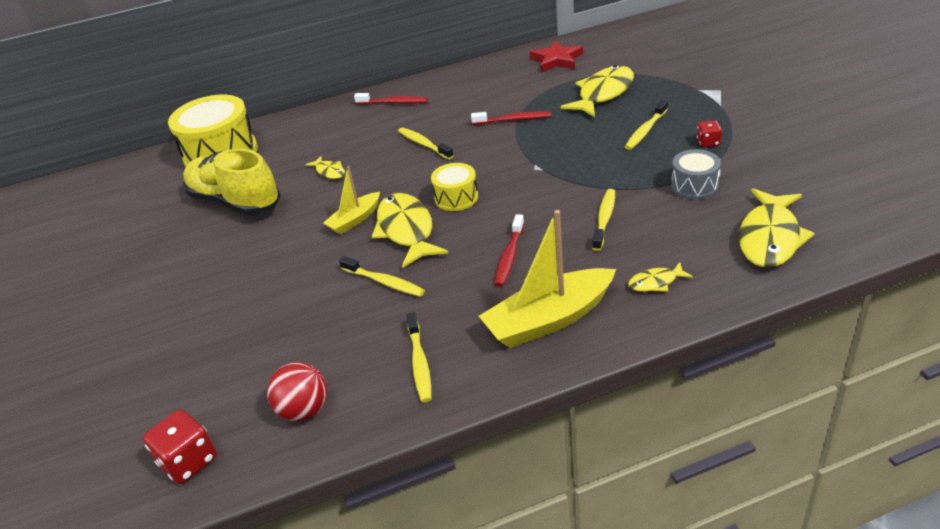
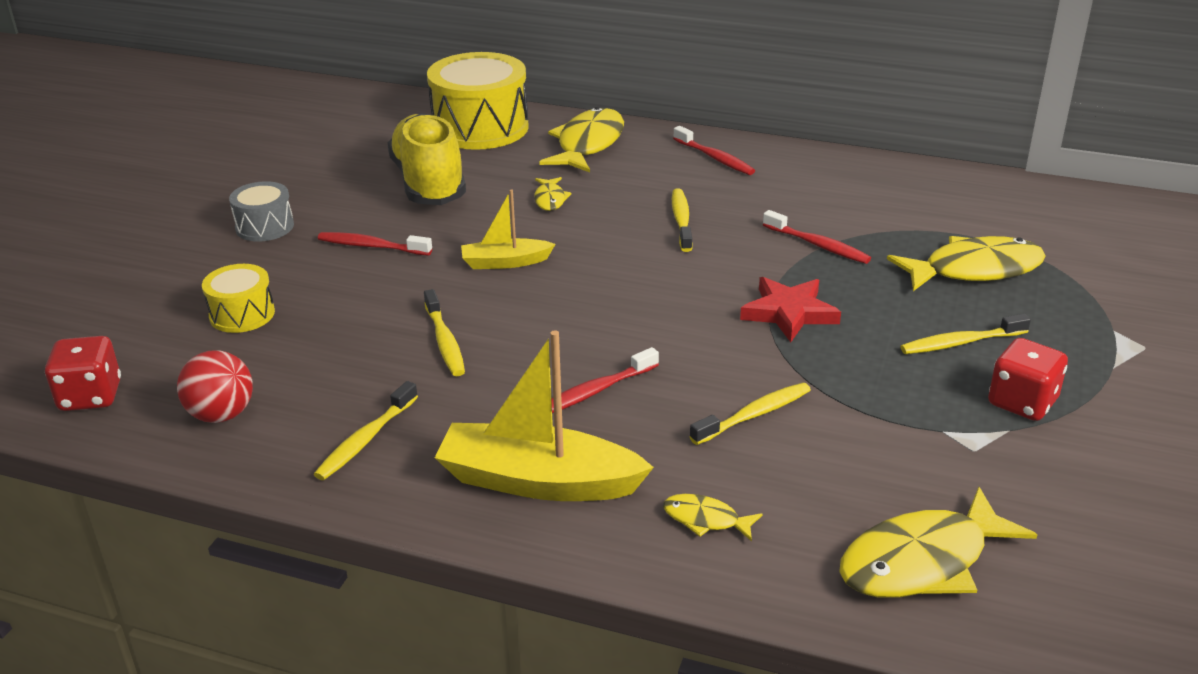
camera: 35 degrees right, 5 degrees down
(253, 257) = (371, 246): none -> red toothbrush
(406, 230) = (536, 302): yellow fish -> yellow fish (588, 144)
(456, 198) = (632, 297): yellow drum -> yellow drum (242, 314)
(556, 60) = (976, 200): red star -> red star (789, 313)
(694, 186) = (921, 443): grey drum -> grey drum (264, 227)
(708, 142) = (1022, 402): red dice -> red dice, size x1.70

